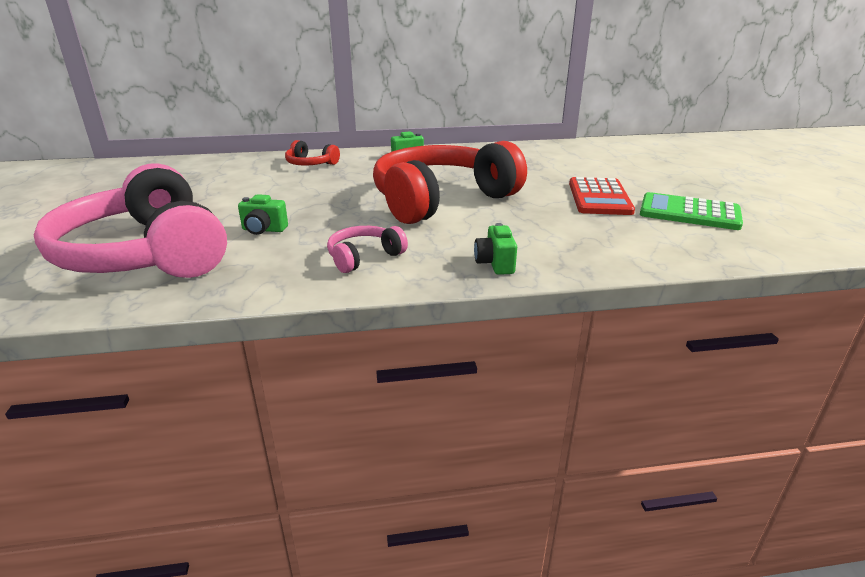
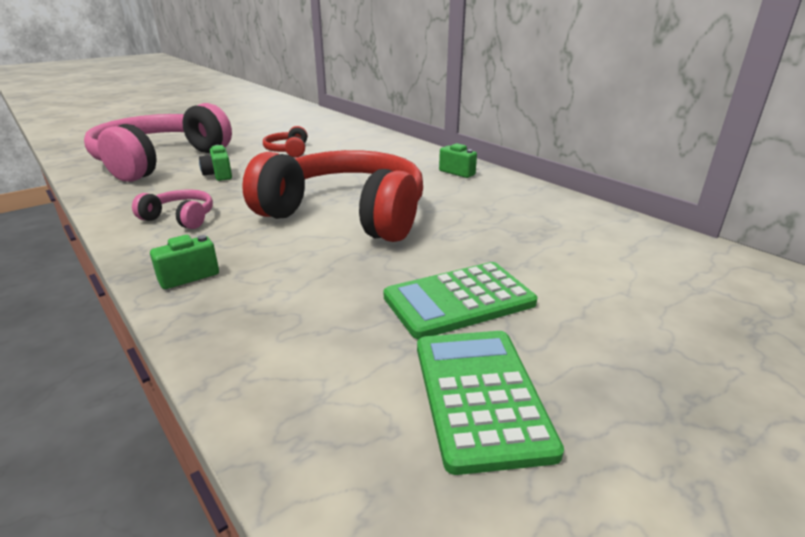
camera: 60 degrees right, 0 degrees up
(311, 164) = (382, 149): red headphones -> red headphones (288, 151)
(599, 197) = (459, 300): red calculator -> green calculator

